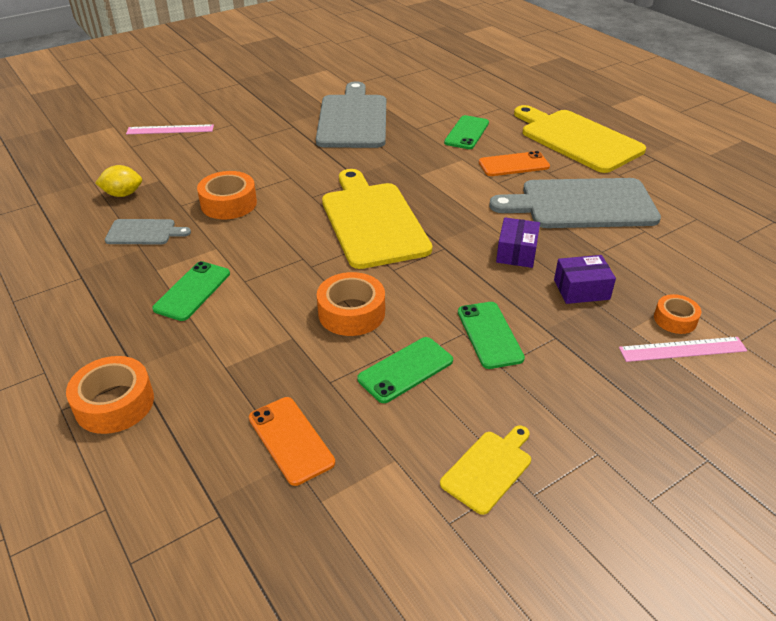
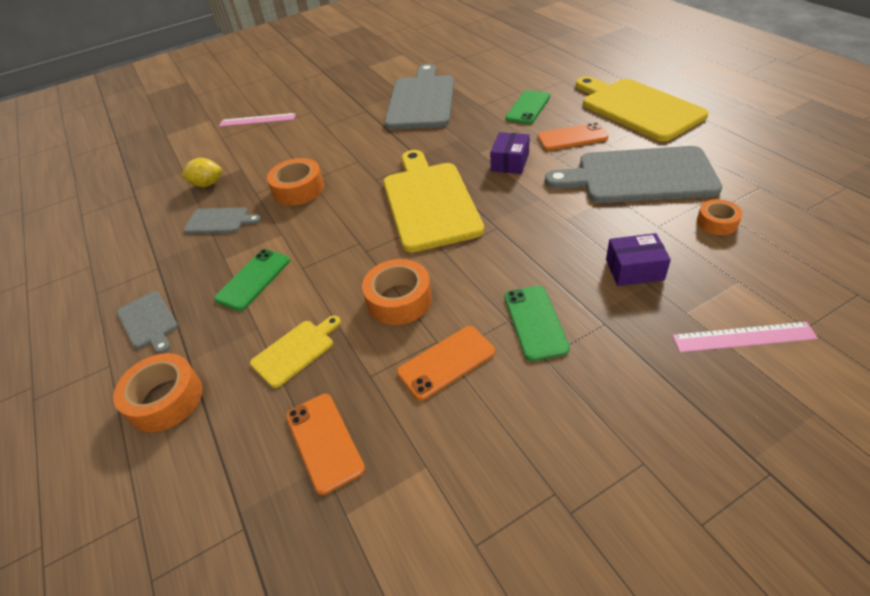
camera: 10 degrees right, 5 degrees up
(81, 330) = (148, 321): none -> grey cutting board
(405, 370) = (446, 362): green phone -> orange phone
(488, 469) = (523, 480): yellow cutting board -> yellow cutting board (295, 351)
(516, 252) = (569, 230): purple box -> purple box (510, 162)
(675, 319) = (735, 302): orange tape -> orange tape (717, 222)

